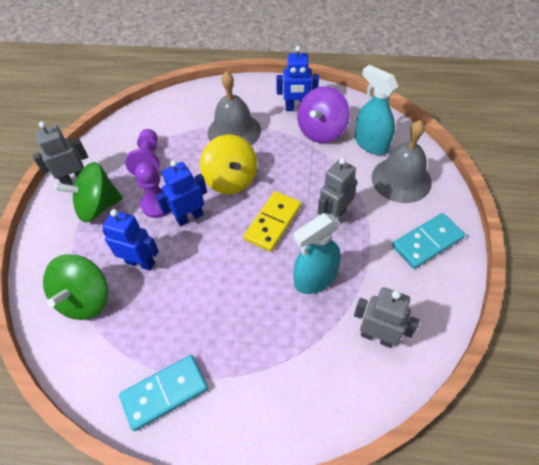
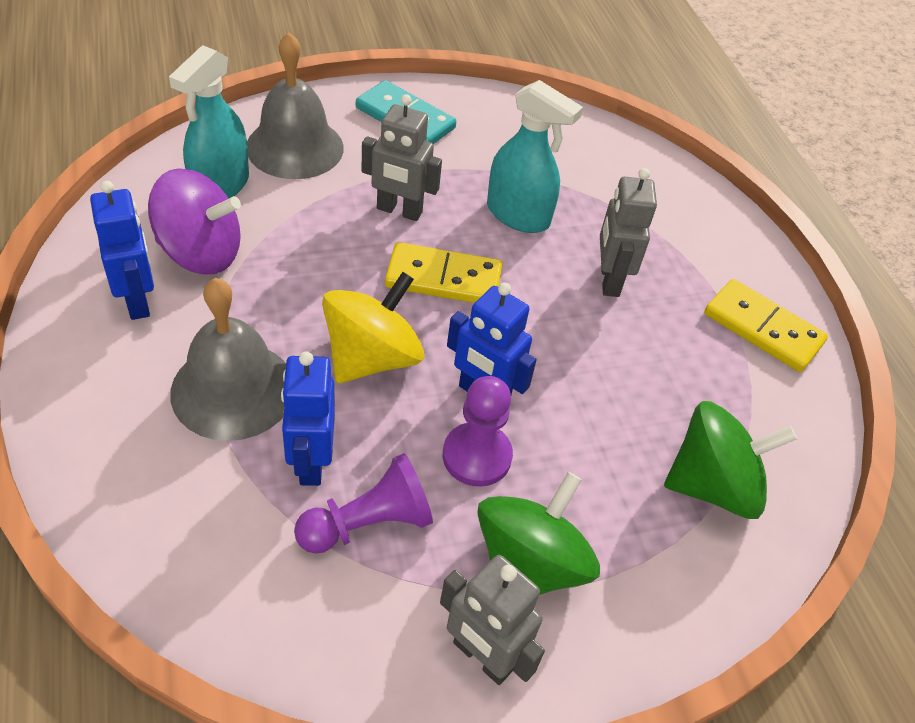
camera: 120 degrees left, 5 degrees down
(98, 207) = (529, 564): green spinning top -> green spinning top turned 105 degrees counterclockwise
(140, 262) = (607, 433): blue robot -> blue robot (311, 462)
(165, 392) = (762, 329): turquoise domino -> yellow domino
(377, 336) = (566, 152): grey robot -> grey robot (609, 280)

